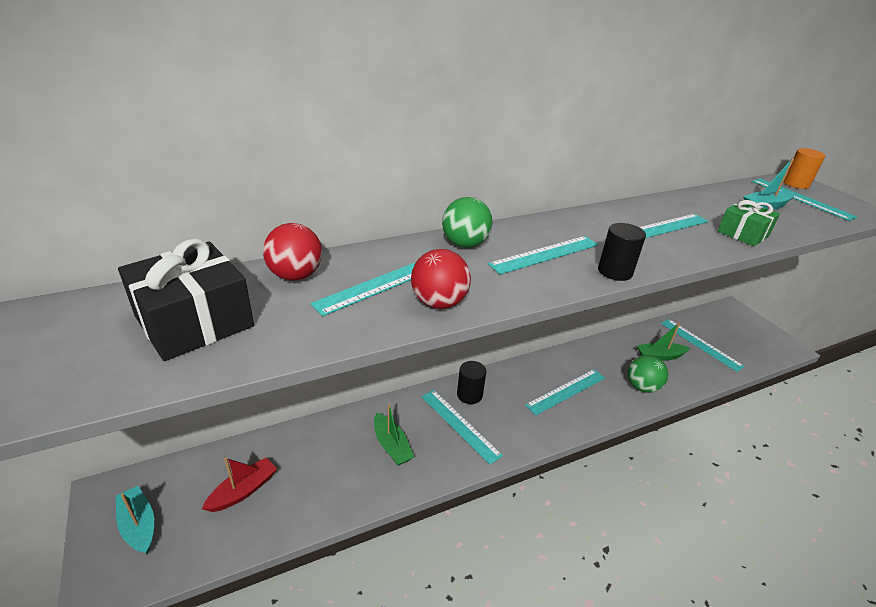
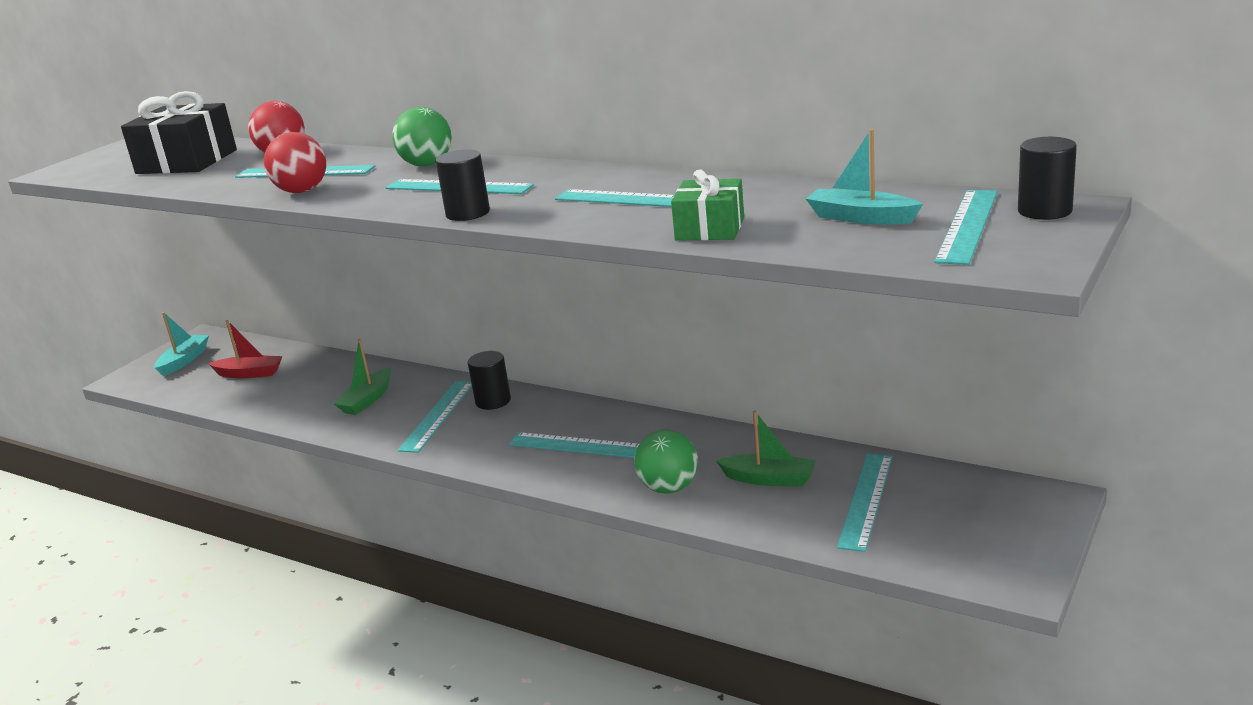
camera: 60 degrees right, 10 degrees down
(660, 356) = (769, 479): green boat -> green boat turned 150 degrees clockwise
(796, 184) = (1044, 211): orange cylinder -> black cylinder

